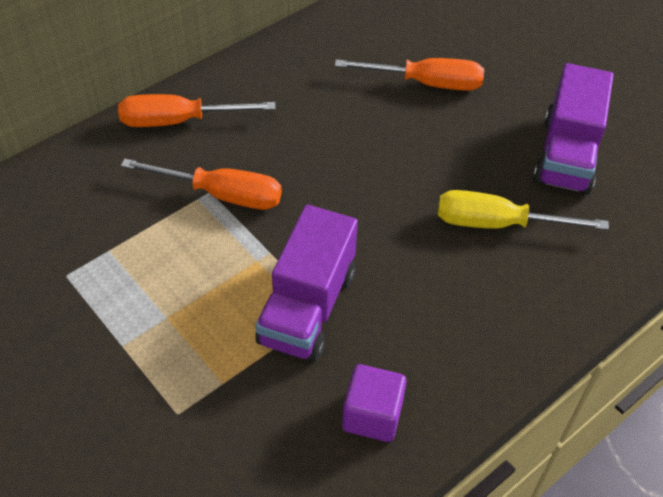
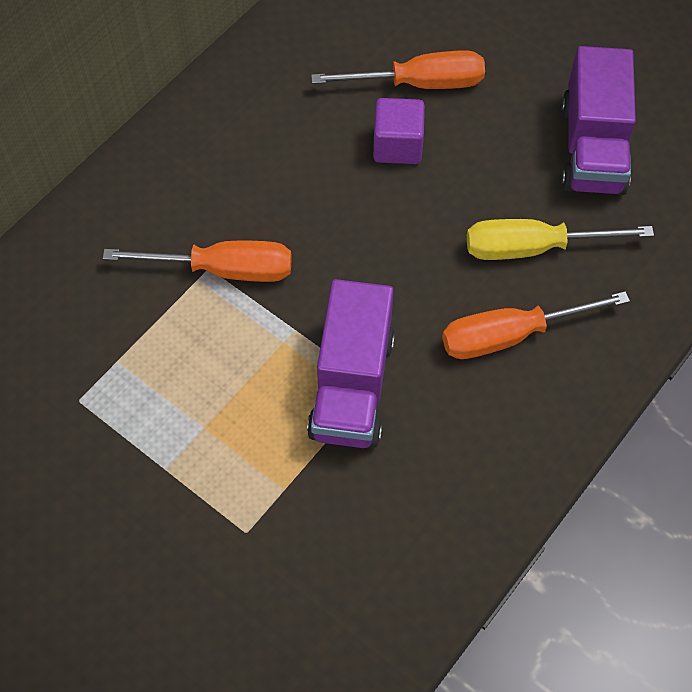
camera: 10 degrees left, 10 degrees up
(179, 121) = (148, 185): orange screwdriver -> orange screwdriver (510, 335)
(372, 415) = (448, 493): purple cube -> purple cube (397, 146)

